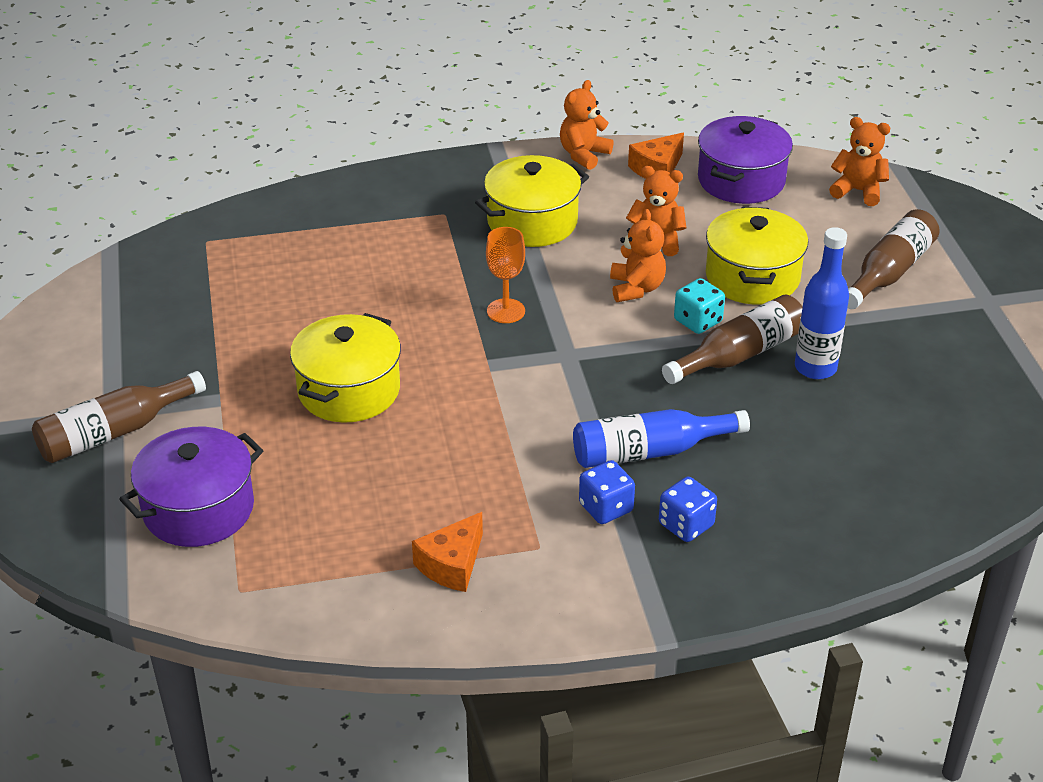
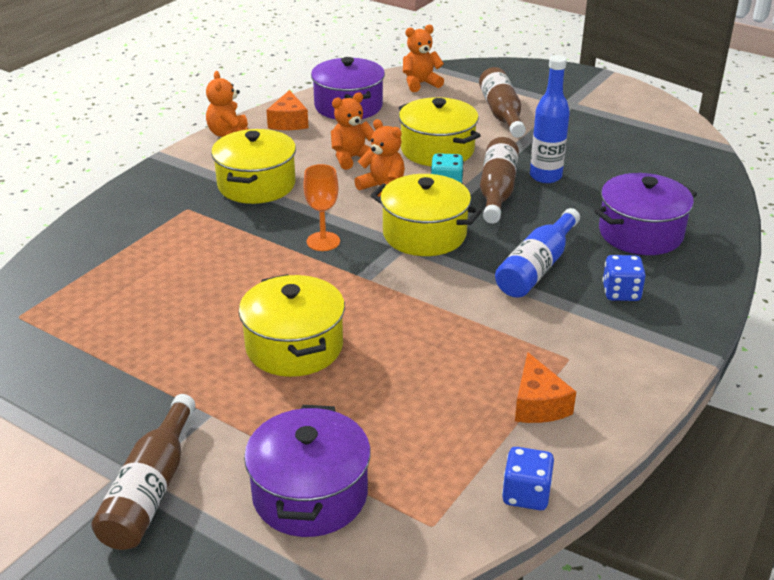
camera: 45 degrees left, 5 degrees down
(601, 357) = (424, 234): none -> yellow pot
(606, 508) = (566, 312): blue dice -> blue dice (526, 494)
(809, 484) = (640, 233): none -> purple pot

